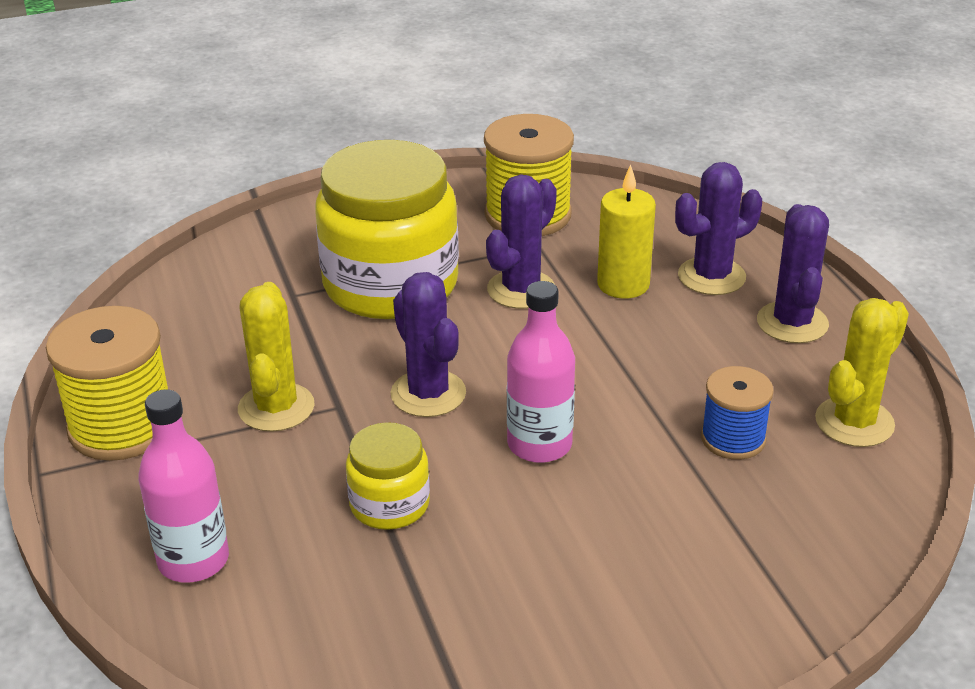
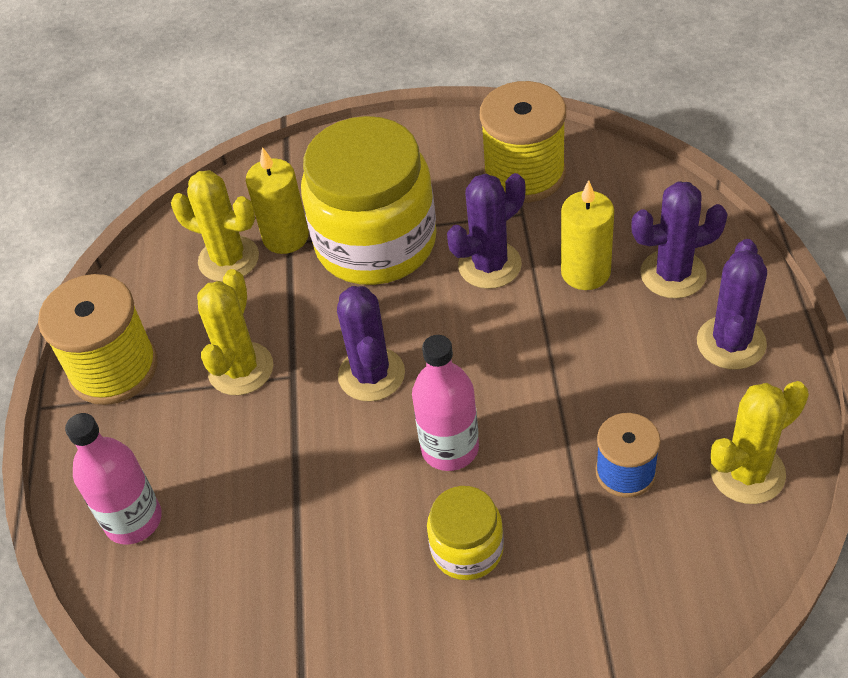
camera: 20 degrees right, 15 degrees up
(228, 316) = (228, 259): none -> yellow cactus
(287, 290) = (286, 237): none -> yellow candle
(389, 504) = (304, 491): yellow jar -> yellow jar (467, 549)

